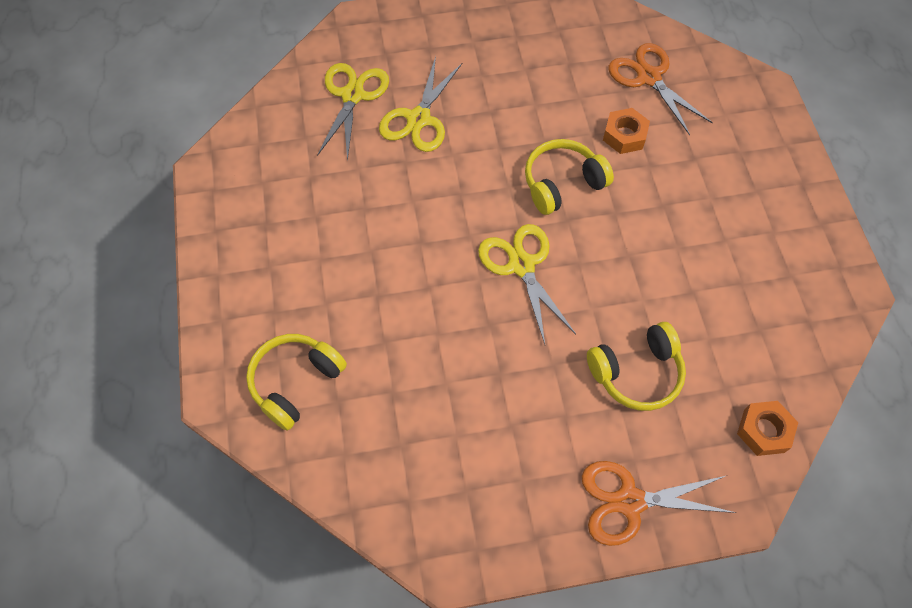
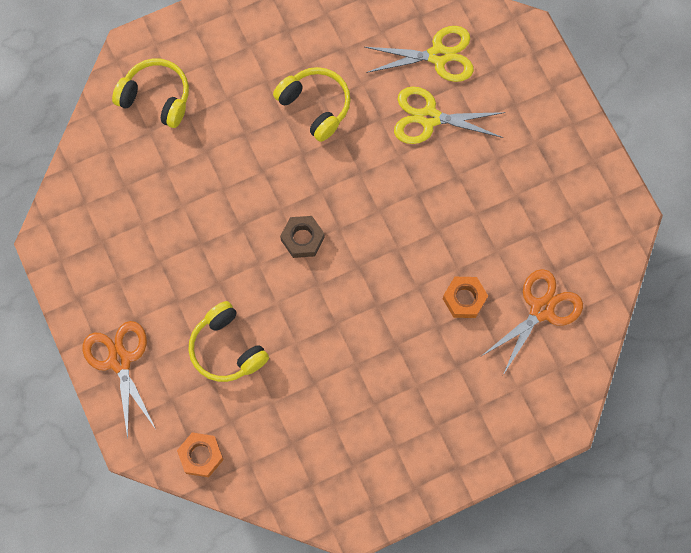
camera: 75 degrees right, 10 degrees up
(522, 265) = (302, 239): yellow scissors -> brown nut
(562, 183) = (394, 255): yellow headphones -> yellow headphones (315, 106)

